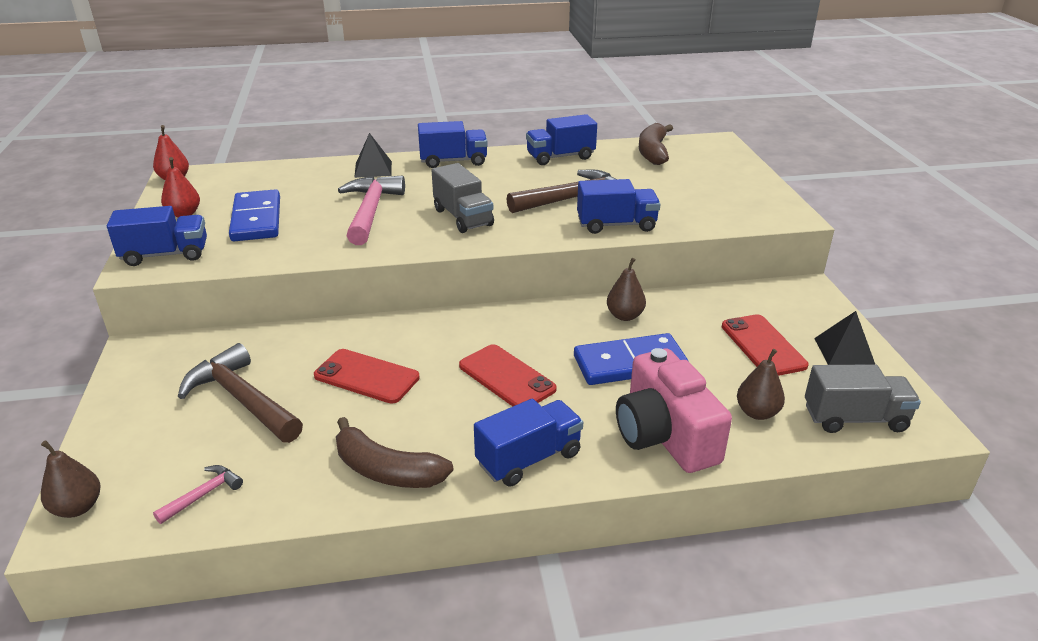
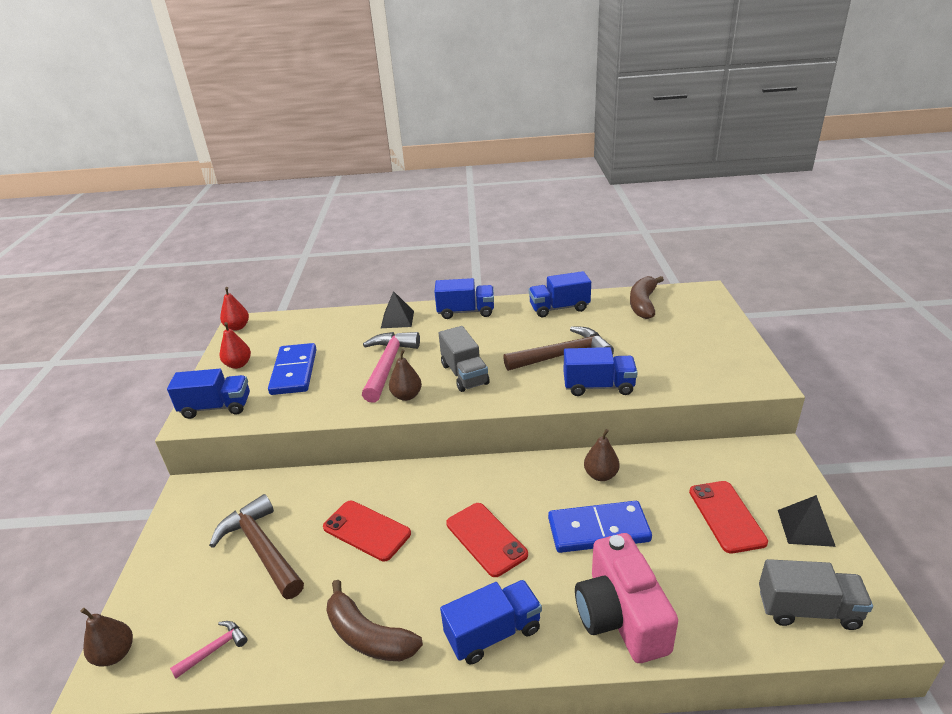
camera: 10 degrees right, 0 degrees up
(757, 413) = (712, 595): brown pear -> brown pear (406, 396)

